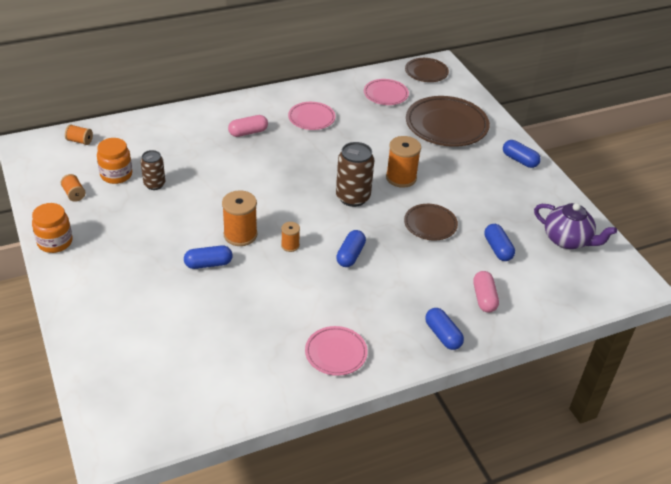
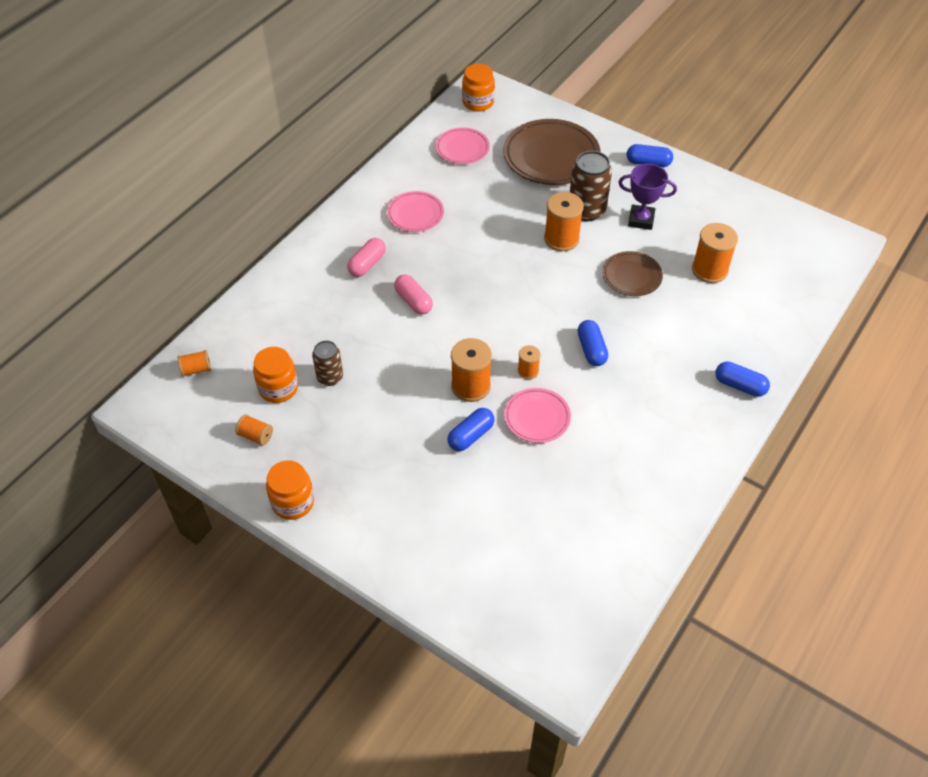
camera: 30 degrees left, 10 degrees up
(336, 353) = (669, 458): pink plate -> pink plate (537, 418)
(353, 197) = (537, 285): brown can -> brown can (586, 210)
(426, 72) = (478, 102): brown plate -> orange jar
(475, 193) = (641, 220): none -> purple trophy
(484, 298) = (741, 328): pink capsule -> pink capsule (413, 301)
(497, 249) = (709, 270): blue capsule -> orange spool
(567, 240) = (757, 228): purple teapot -> none

